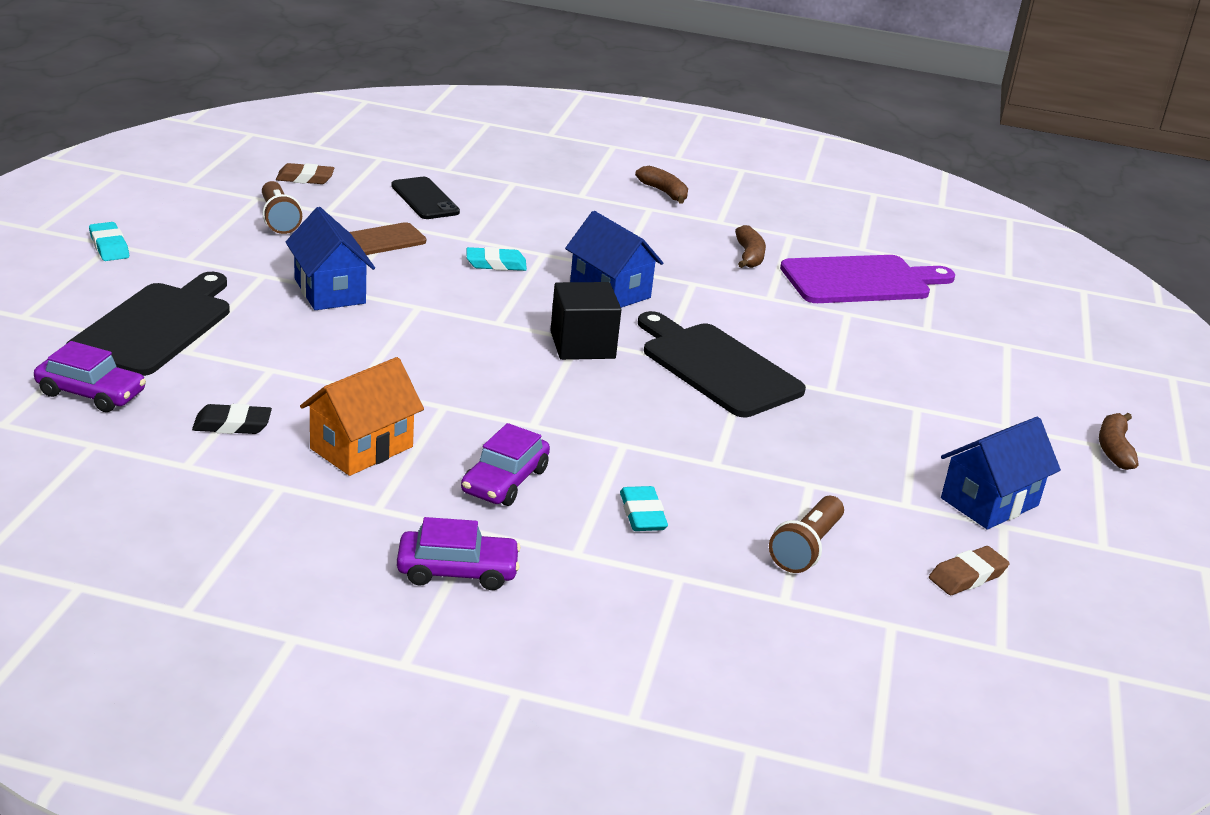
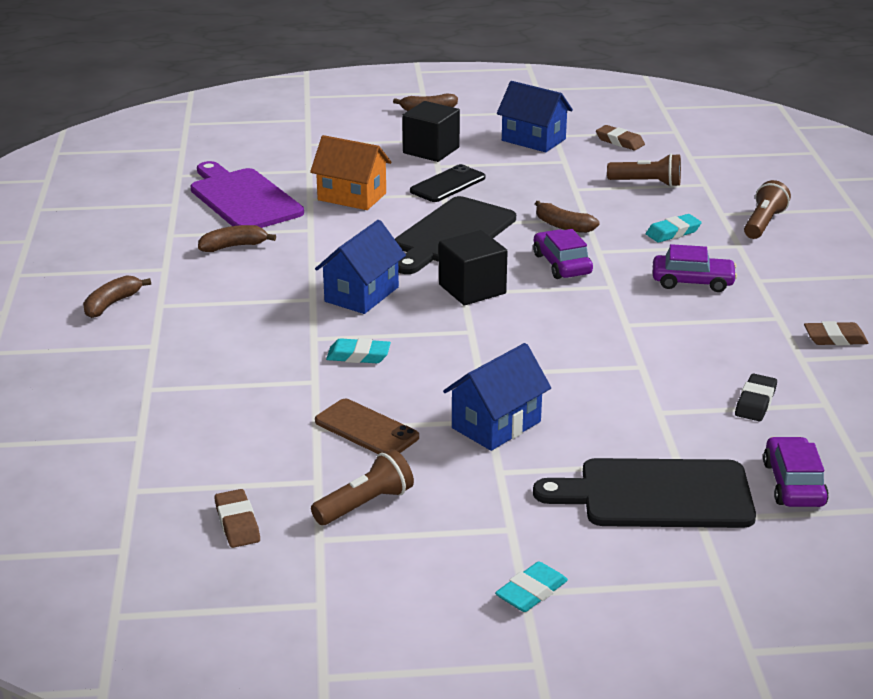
camera: 105 degrees left, 0 degrees up
(232, 425) = (755, 402): black eraser -> black eraser turned 45 degrees clockwise
(298, 528) = (835, 338): none -> brown eraser
(361, 448) = (719, 341): orange house -> orange house (352, 196)
(424, 199) = (235, 429): black phone -> black phone (448, 184)
(457, 571) = (804, 277): purple car -> purple car (562, 264)
(496, 264) = (358, 356): turquoise eraser -> turquoise eraser turned 60 degrees counterclockwise
(628, 601) = (763, 223): none -> brown flashlight
(703, 441) = (563, 226): none -> brown banana
(968, 415) = (431, 150): none -> black cube

